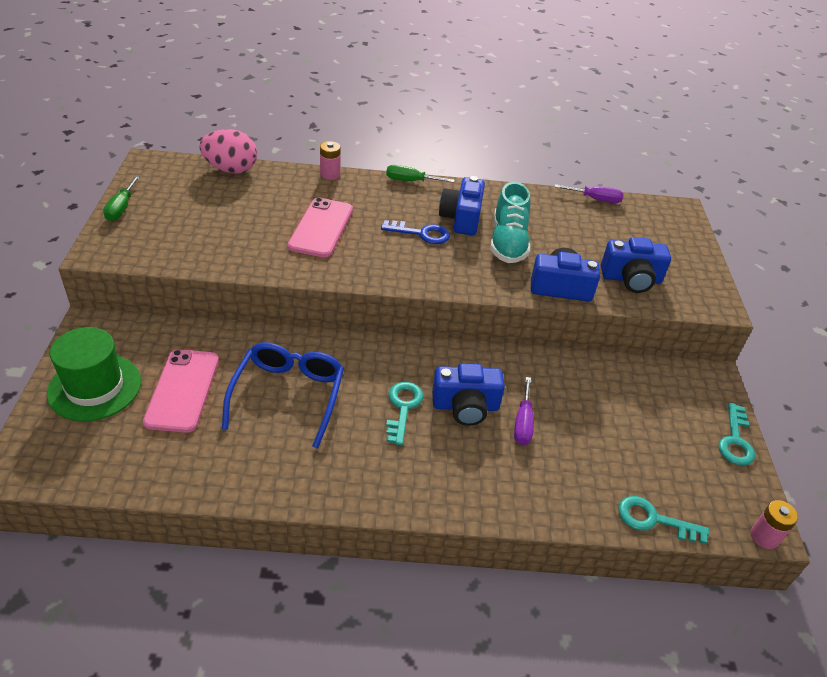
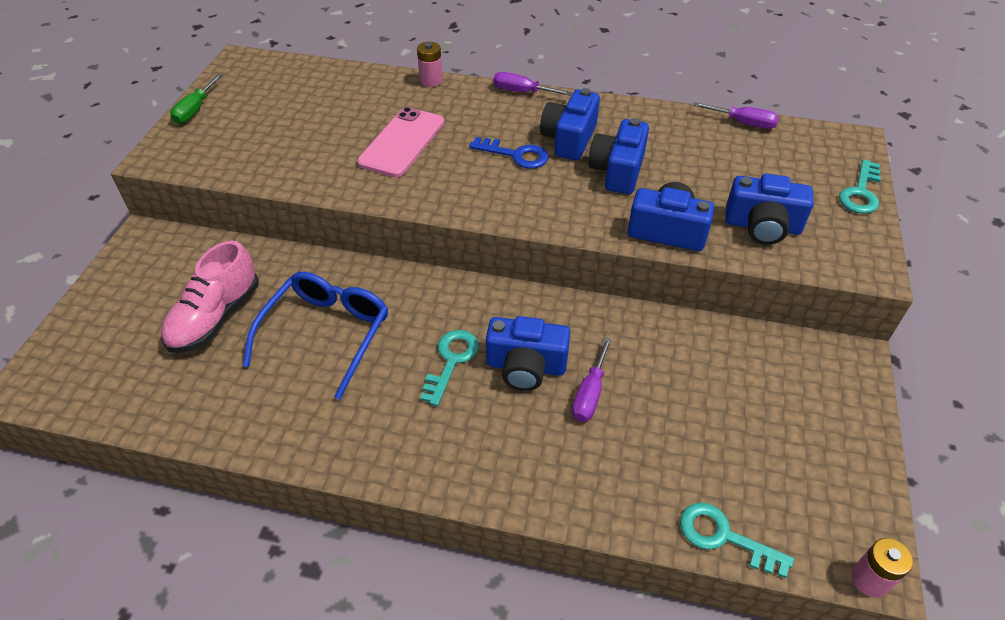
camera: 15 degrees right, 5 degrees up
(95, 387) = (127, 306): green hat -> none
(182, 390) = (215, 317): pink phone -> pink shoe
(231, 169) = (323, 71): pink egg -> none
(410, 181) = (522, 92): green screwdriver -> purple screwdriver
(508, 242) = (617, 171): turquoise shoe -> blue camera
(735, 440) = (862, 445): turquoise key -> turquoise key (860, 192)

